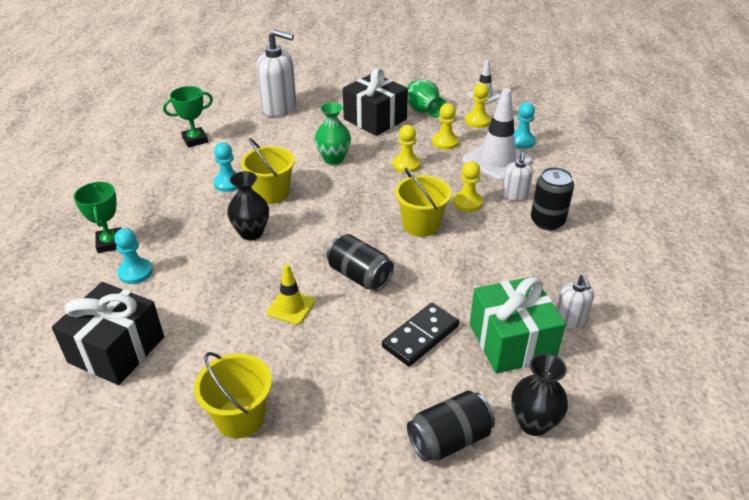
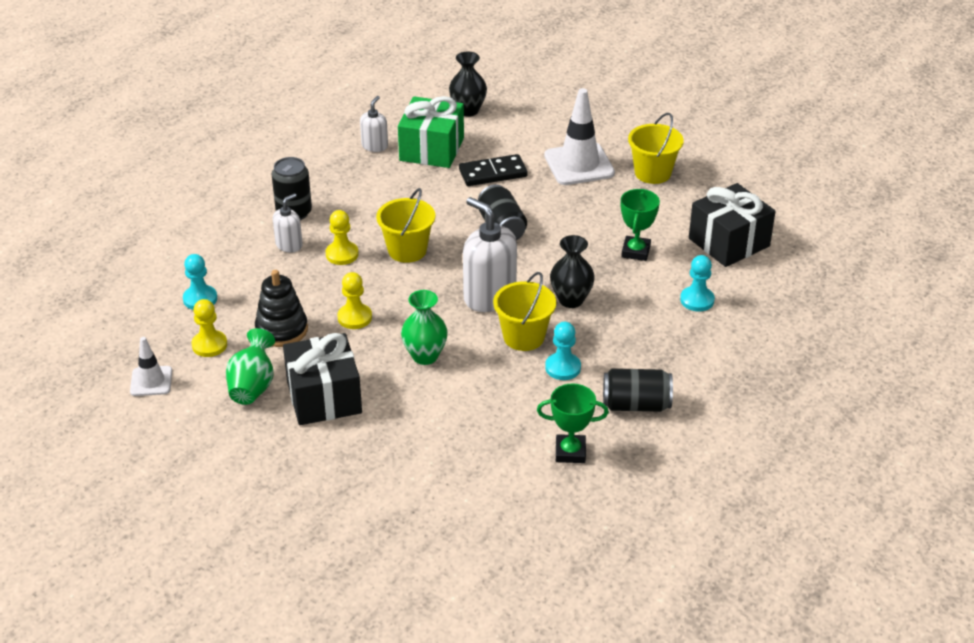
camera: 150 degrees left, 0 degrees up
(110, 243) = (714, 339): green trophy -> green trophy (635, 251)
(279, 107) = (427, 470): white soap dispenser -> white soap dispenser (489, 296)
(291, 307) = (575, 225): yellow traffic cone -> none
(445, 142) = (281, 330): yellow pawn -> black stacking toy
(449, 439) = (527, 121): black can -> black can (636, 405)
(497, 161) = (257, 286): white traffic cone -> white traffic cone (579, 164)

